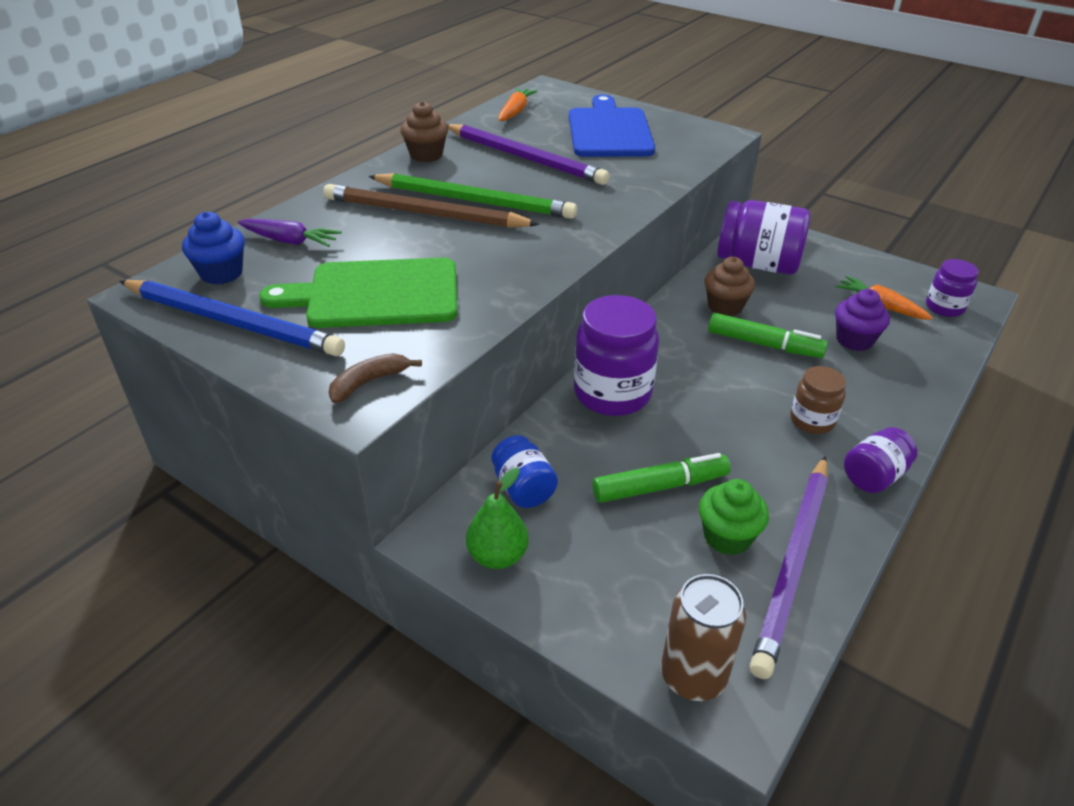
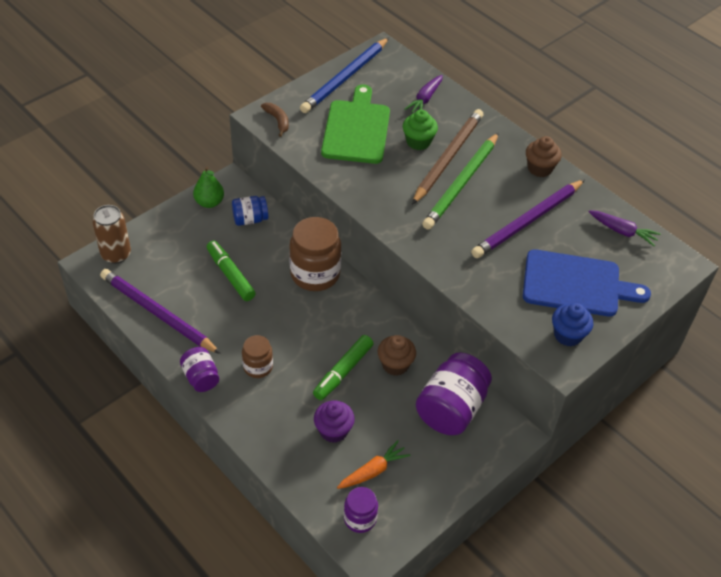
camera: 100 degrees right, 10 degrees up
(221, 273) = (395, 74): blue cupcake -> blue cupcake (568, 335)
(515, 111) = (622, 231): orange carrot -> purple carrot
(612, 393) = (315, 274): purple jar -> brown jar
(660, 486) = (230, 275): green marker -> green marker turned 150 degrees clockwise
(727, 537) = (185, 292): green cupcake -> green cupcake (418, 142)

